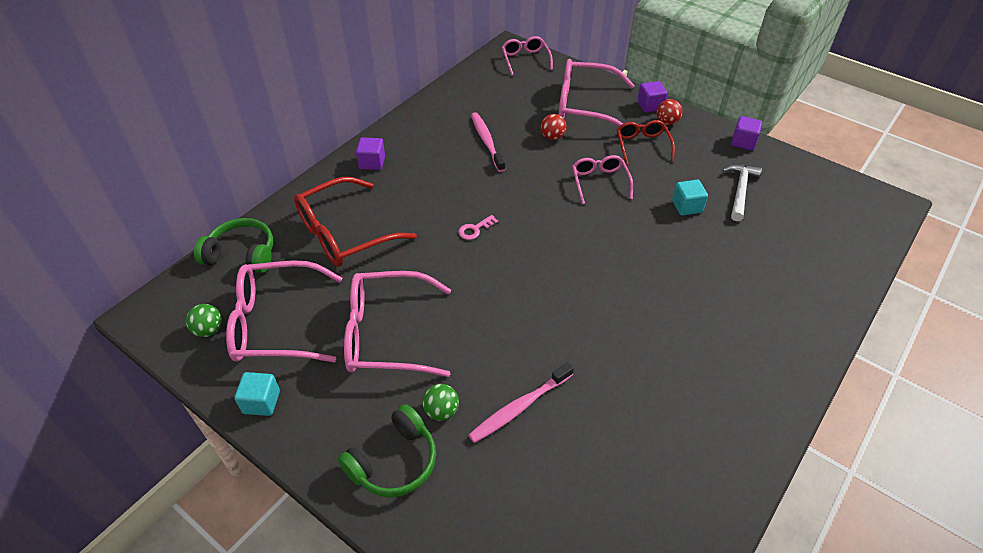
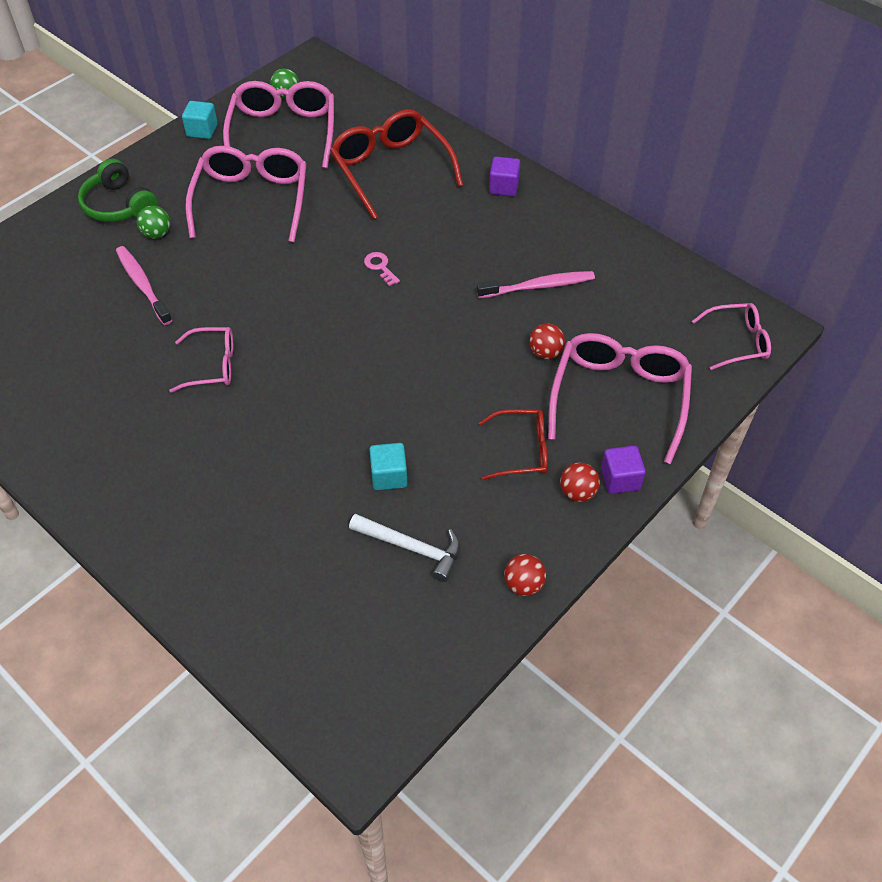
camera: 95 degrees right, 5 degrees up
(242, 254) = (374, 105): green headphones -> none
(599, 182) = (448, 390): pink glasses -> pink glasses (212, 366)
(743, 142) = (523, 584): purple cube -> red ball

